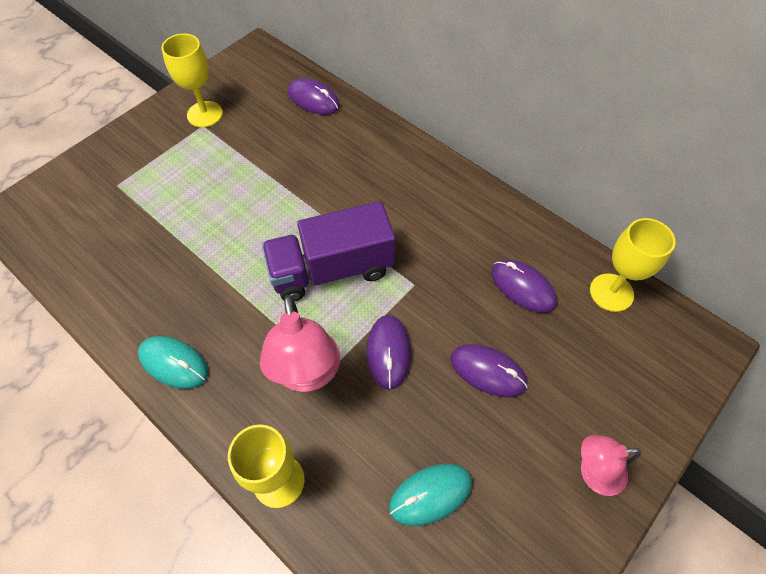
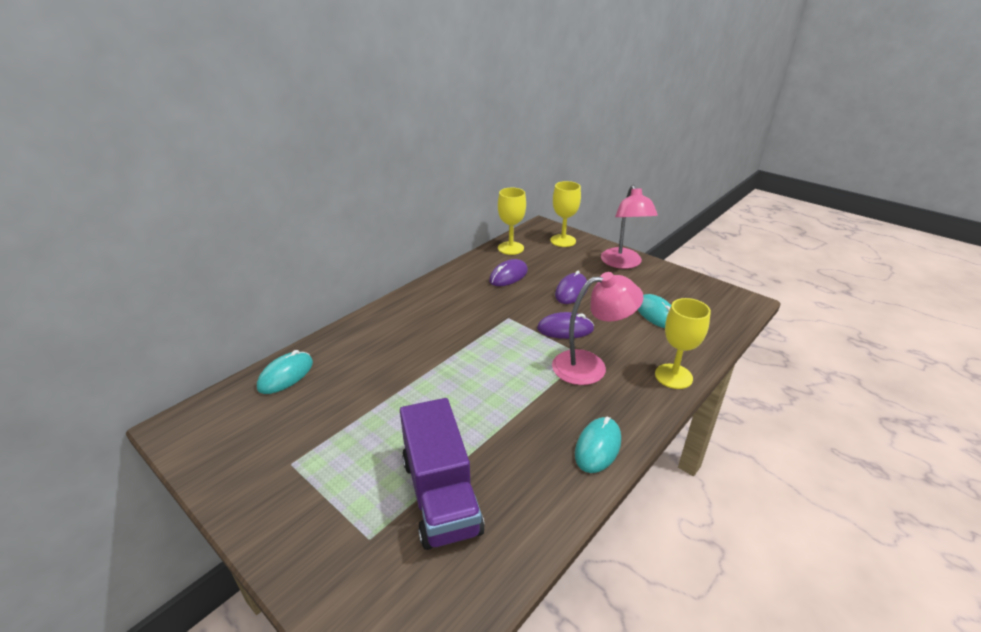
camera: 90 degrees left, 25 degrees down
(205, 114) = (271, 463): yellow goblet -> yellow goblet (563, 240)
(313, 99) = (286, 375): purple mouse -> turquoise mouse
(332, 269) = (495, 357): purple truck -> purple truck (440, 495)
(593, 472) = (623, 263): pink lamp -> pink lamp, size x1.63

